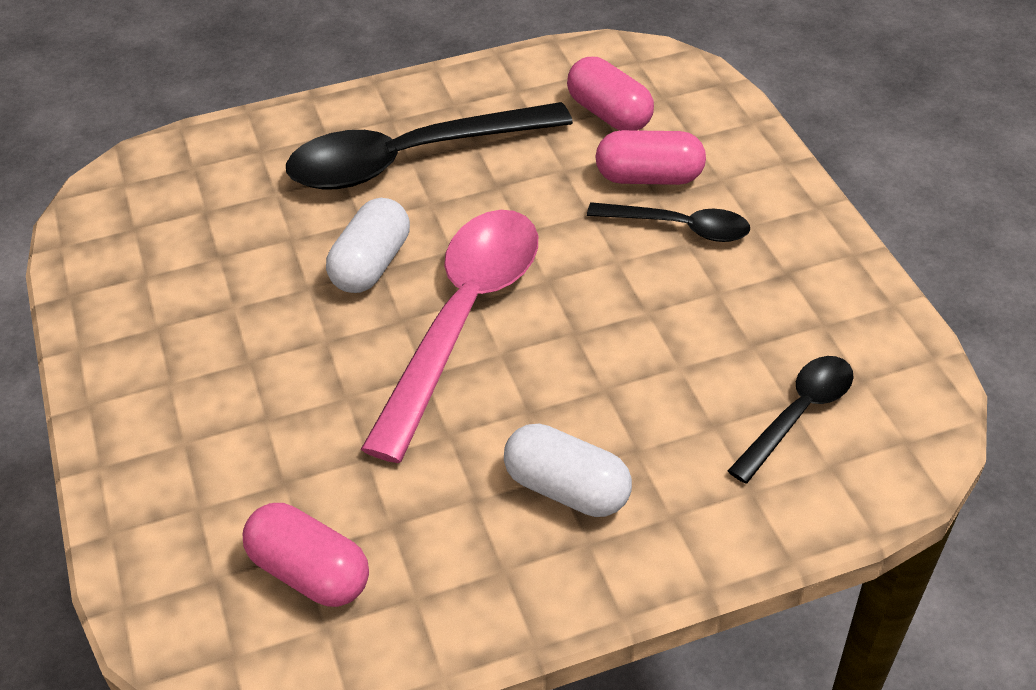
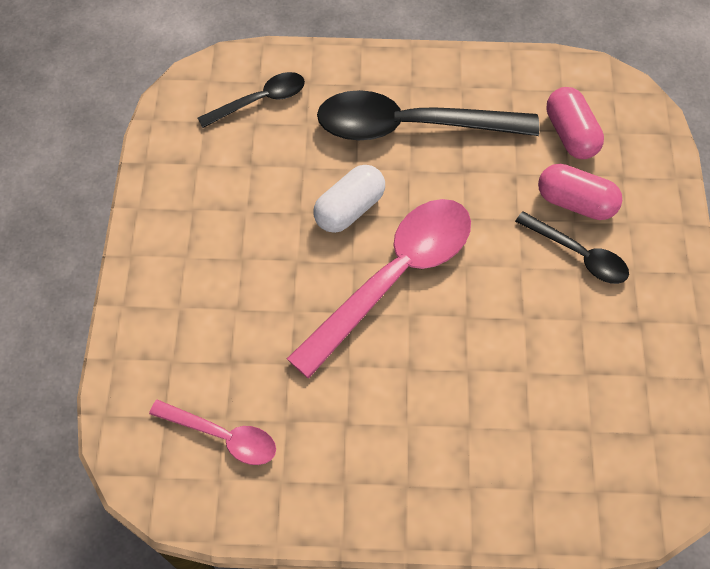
camera: 20 degrees right, 15 degrees up
(310, 572) = (223, 436): pink capsule -> pink spoon
(566, 489) = (409, 439): white capsule -> none
(798, 414) = (593, 442): black spoon -> black spoon (260, 100)

